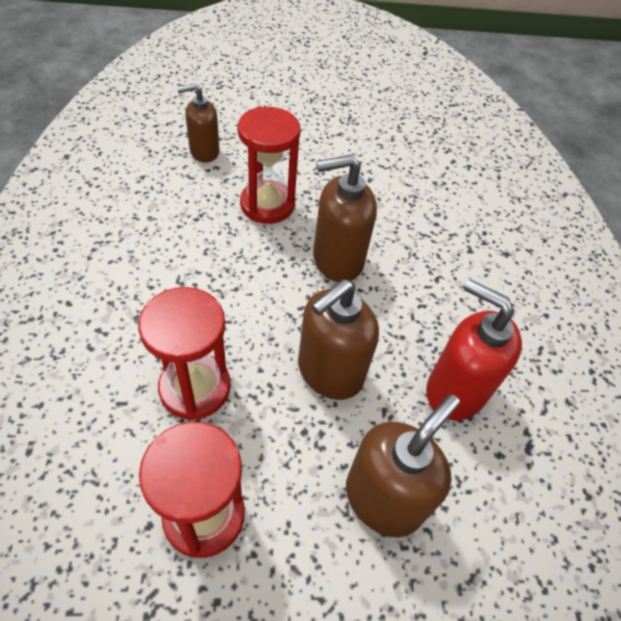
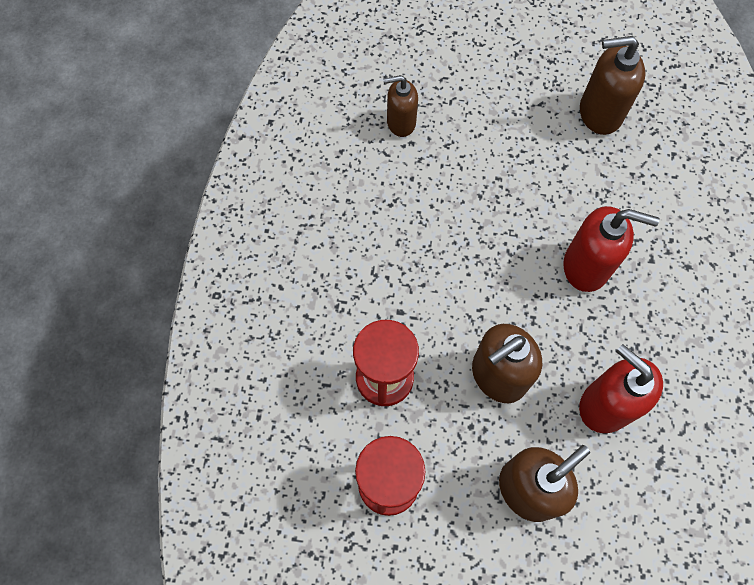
camera: 15 degrees right, 15 degrees up
(267, 204) = (458, 192): red hourglass -> none
(337, 260) = (519, 262): brown soap dispenser -> brown soap dispenser (599, 113)
(407, 260) = (586, 266): none -> red soap dispenser

